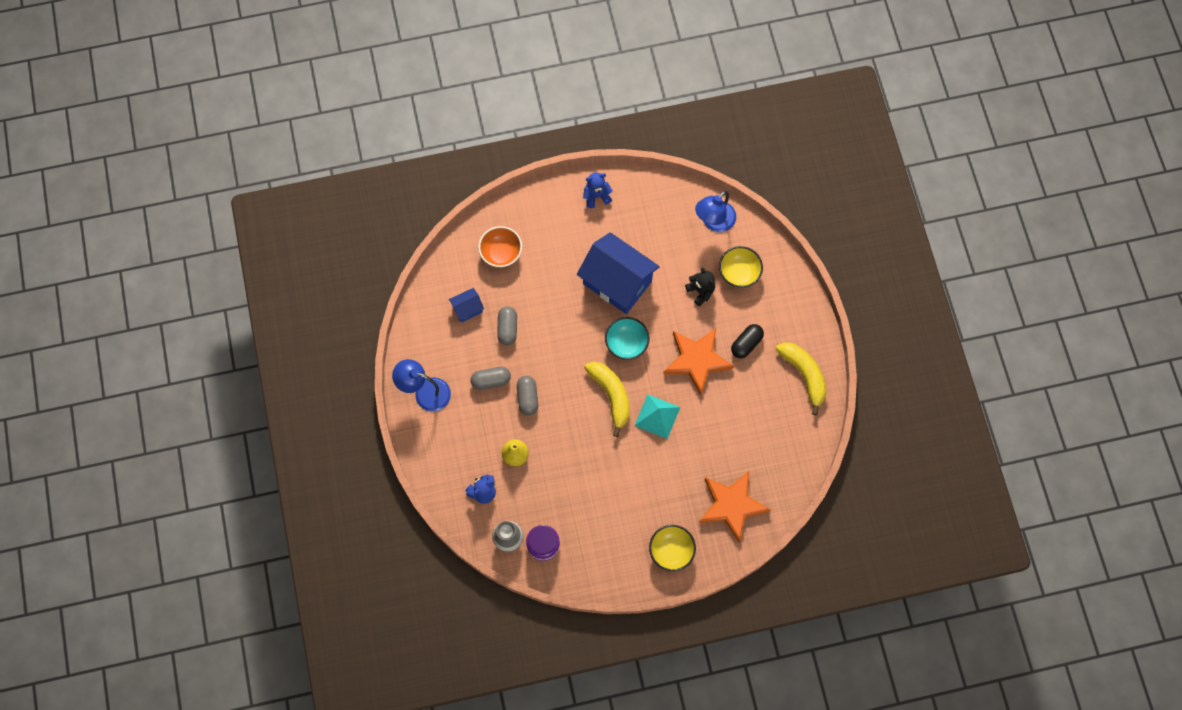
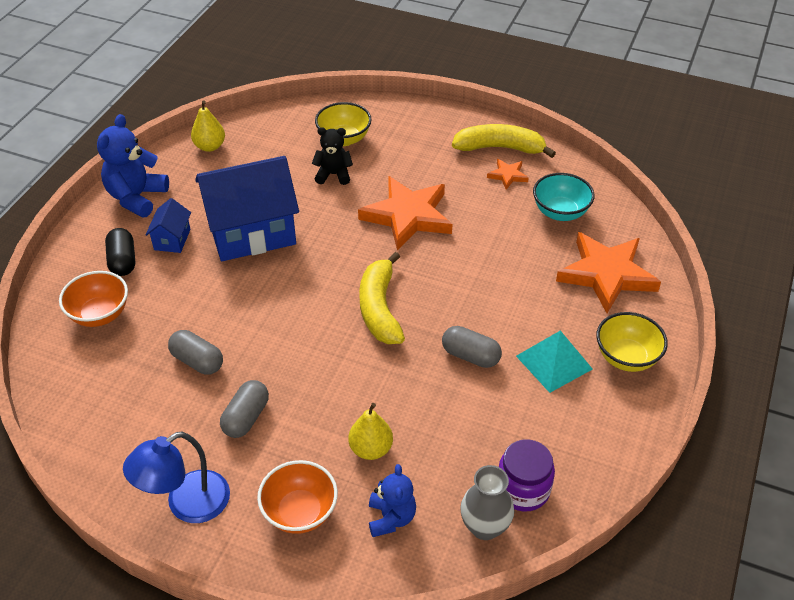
camera: 55 degrees left, 25 degrees down
(457, 447) = (300, 512): none -> orange bowl
(467, 309) = (128, 388): blue house -> blue house (172, 239)
(527, 398) = (306, 391): grey capsule -> grey capsule (470, 356)
(596, 196) = (136, 197): blue teddy bear -> blue teddy bear, size x1.58
(611, 395) = (380, 309): yellow banana -> yellow banana turned 105 degrees counterclockwise
(626, 344) = (331, 262): turquoise bowl -> turquoise bowl (560, 212)
(657, 416) = (443, 282): turquoise pyramid -> turquoise pyramid (554, 362)
(670, 199) = (210, 146): none -> yellow pear
(714, 222) = (270, 129): blue lamp -> none
(746, 344) = (426, 171): black capsule -> black capsule (123, 261)
(780, 396) = (507, 175): none -> orange star

